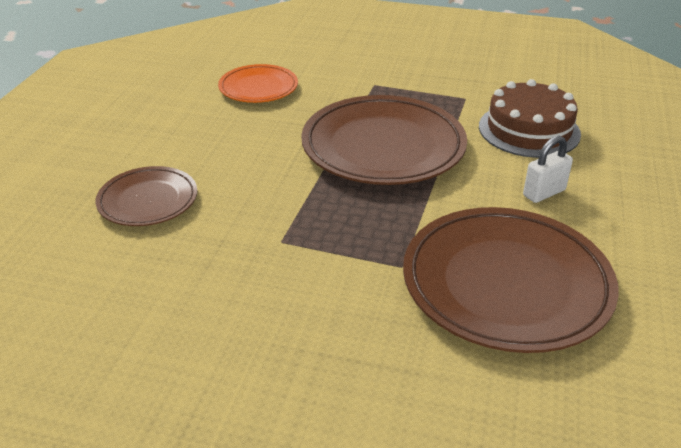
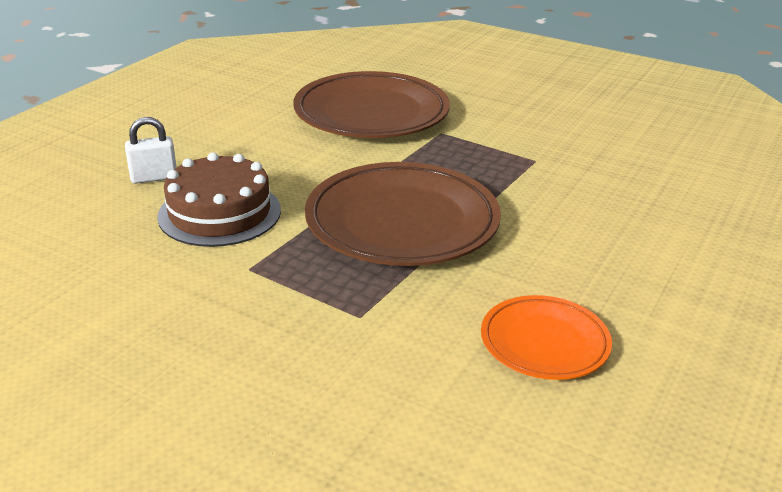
camera: 165 degrees left, 5 degrees down
(148, 201) = (668, 209): brown plate -> none
(544, 193) = (278, 157): white padlock -> white padlock (154, 177)

